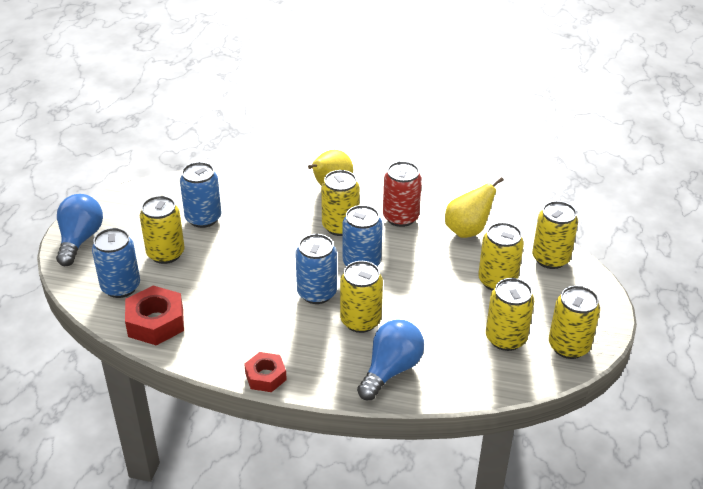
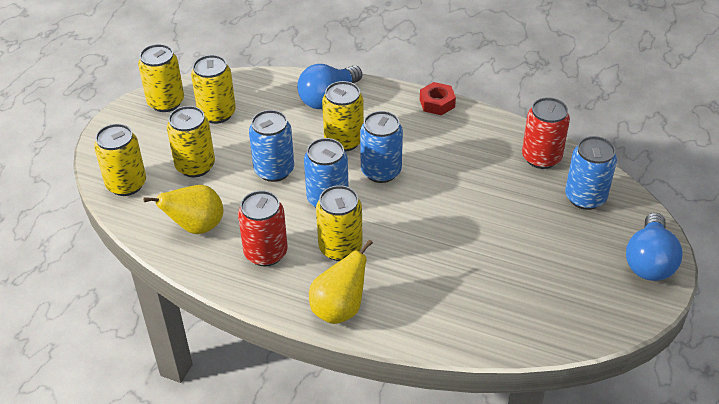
camera: 170 degrees left, 5 degrees up
(156, 322) = (541, 158): red nut -> red can
(165, 253) = (544, 232): yellow can -> none
(203, 218) = (505, 277): blue can -> blue can (274, 170)

